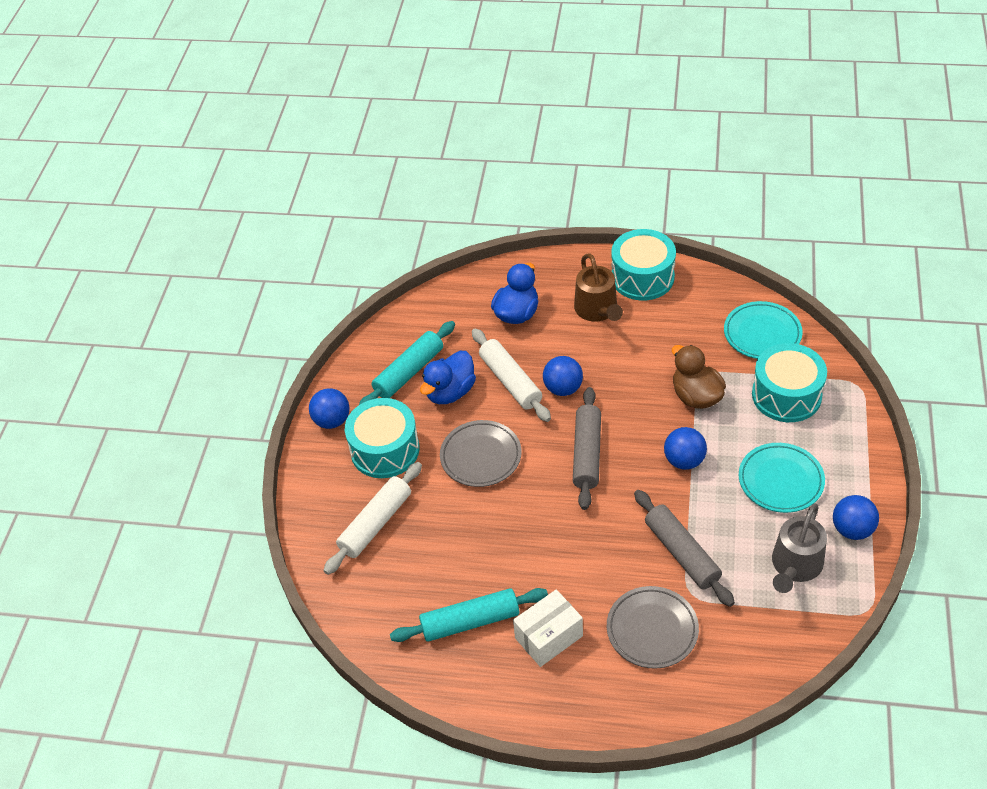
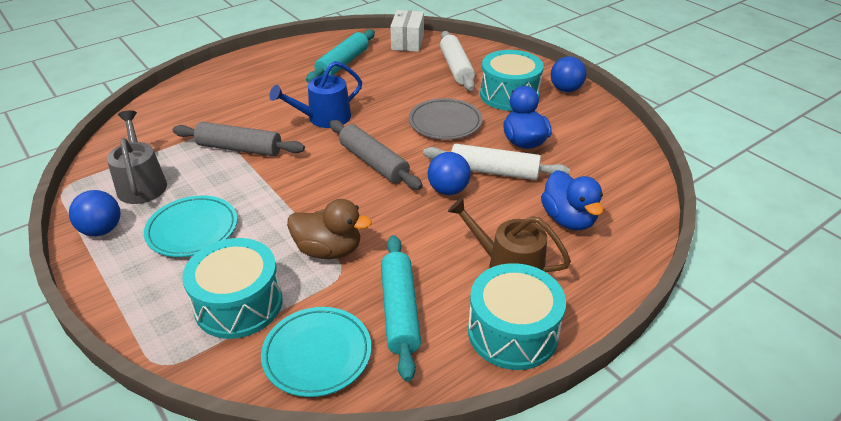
camera: 130 degrees right, 10 degrees down
(409, 372) = (571, 136): turquoise rolling pin -> turquoise rolling pin (400, 311)
(548, 637) = (289, 78): white box -> white box (407, 42)
(573, 541) = (324, 118): none -> blue watering can
(652, 630) = (226, 108): grey plate -> none
(684, 460) = (291, 199): blue ball -> none

